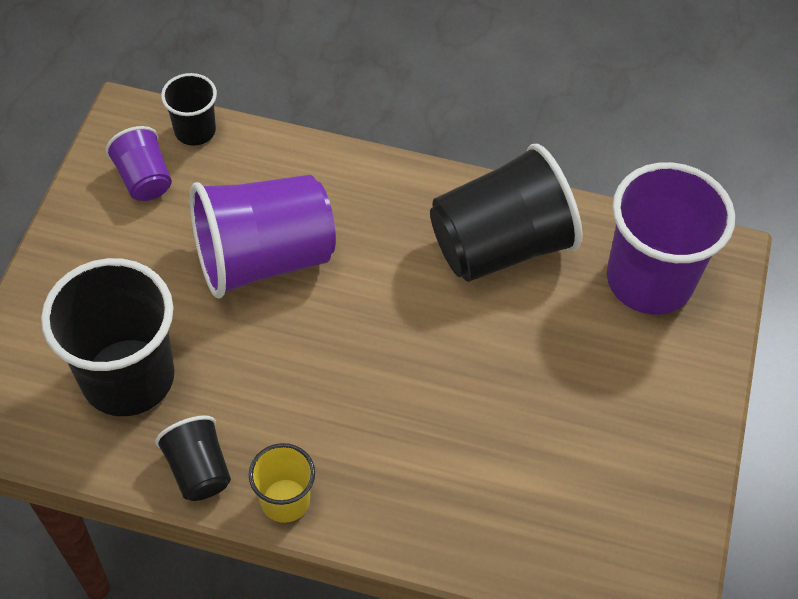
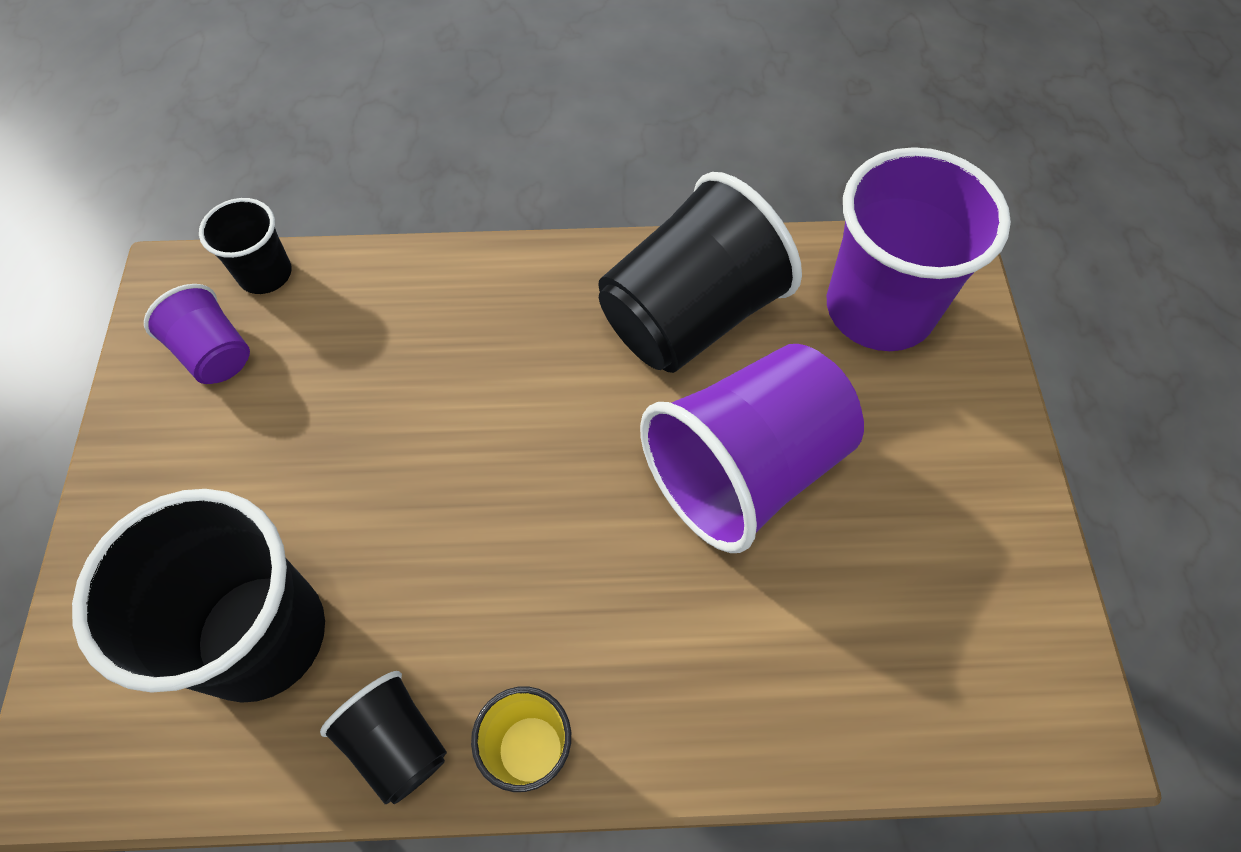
camera: 15 degrees left, 5 degrees up
(264, 258) = (401, 414): purple cup -> purple cup (745, 469)

